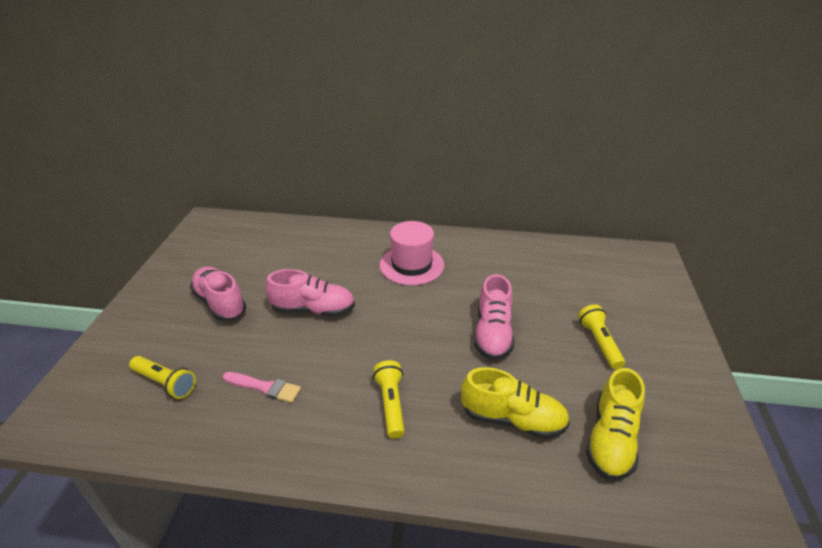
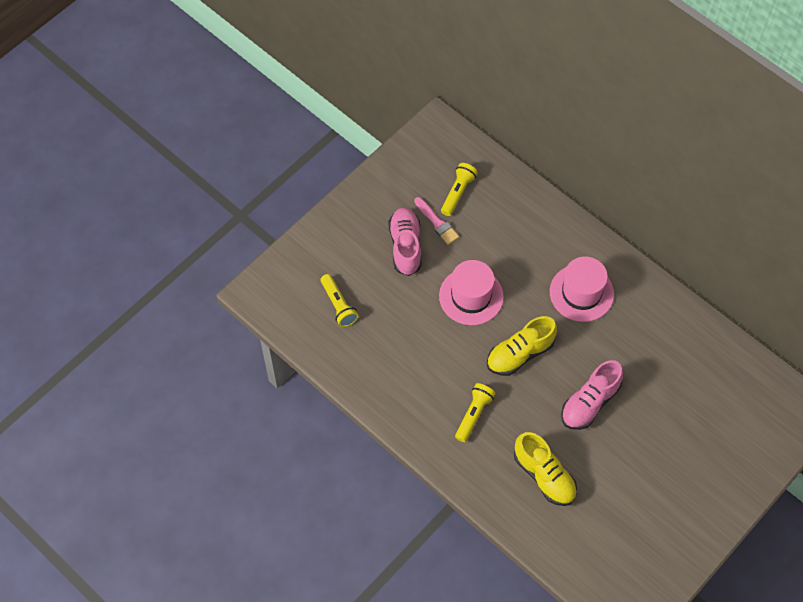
camera: 35 degrees right, 25 degrees up
(265, 387) = (400, 349): pink brush -> pink brush (437, 223)
(313, 310) = (471, 296): pink shoe -> pink hat
(599, 343) = (663, 461): yellow flashlight -> yellow flashlight (458, 193)
(611, 439) = (595, 529): yellow shoe -> yellow shoe (520, 354)

